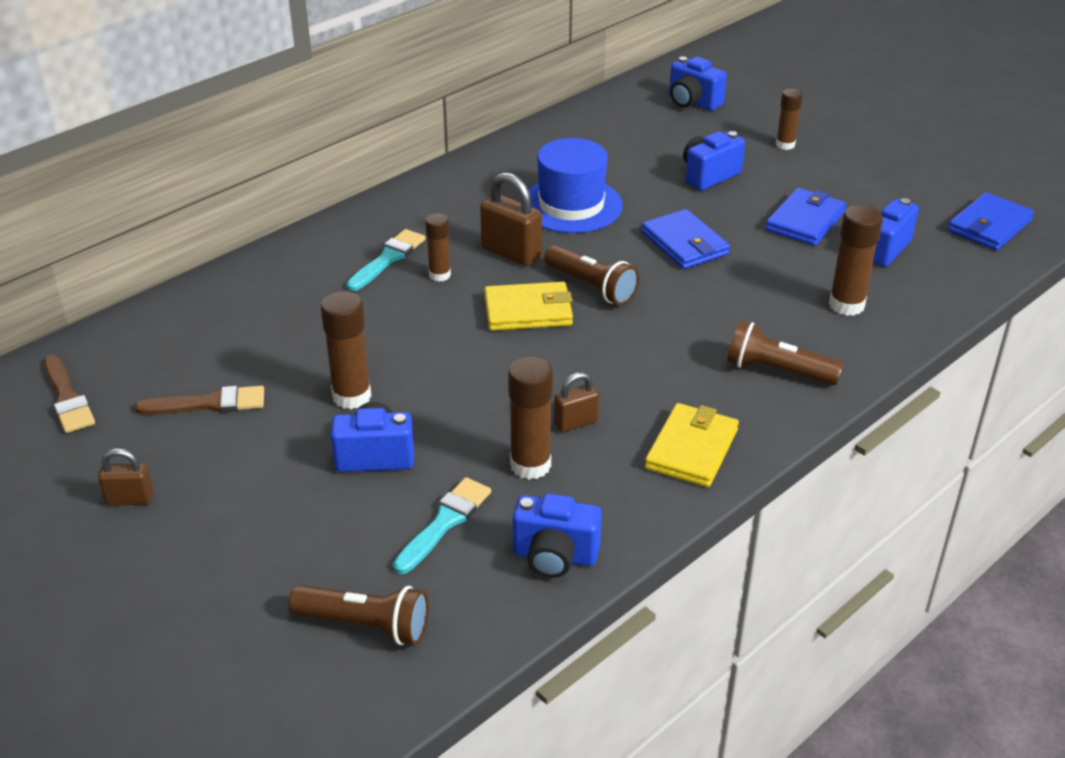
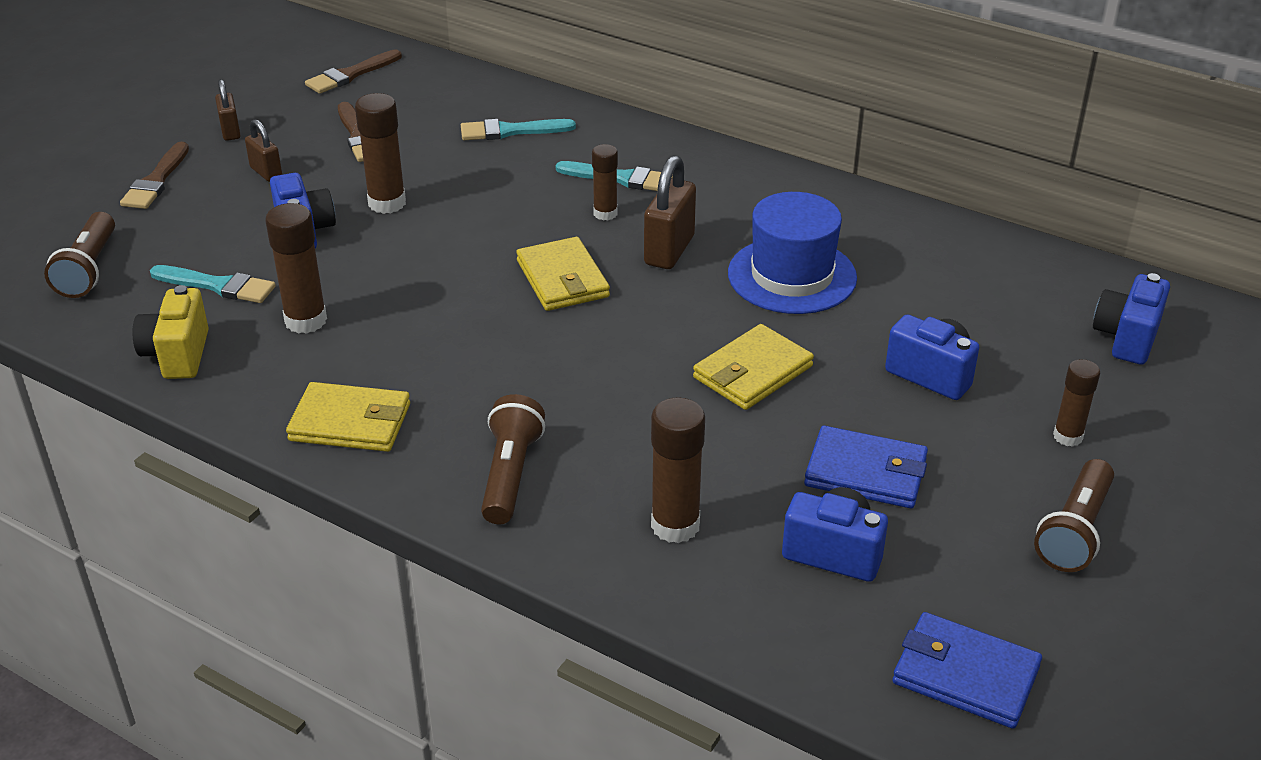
camera: 75 degrees right, 0 degrees up
(203, 565) = (156, 181): none -> brown brush
(266, 306) = (511, 131): none -> turquoise brush
(554, 556) = (177, 355): blue camera -> yellow camera
(575, 422) = (378, 338): brown padlock -> brown padlock (266, 172)
(592, 287) = (626, 315): brown flashlight -> brown flashlight (1075, 531)
(684, 243) = (752, 372): blue wallet -> yellow wallet

